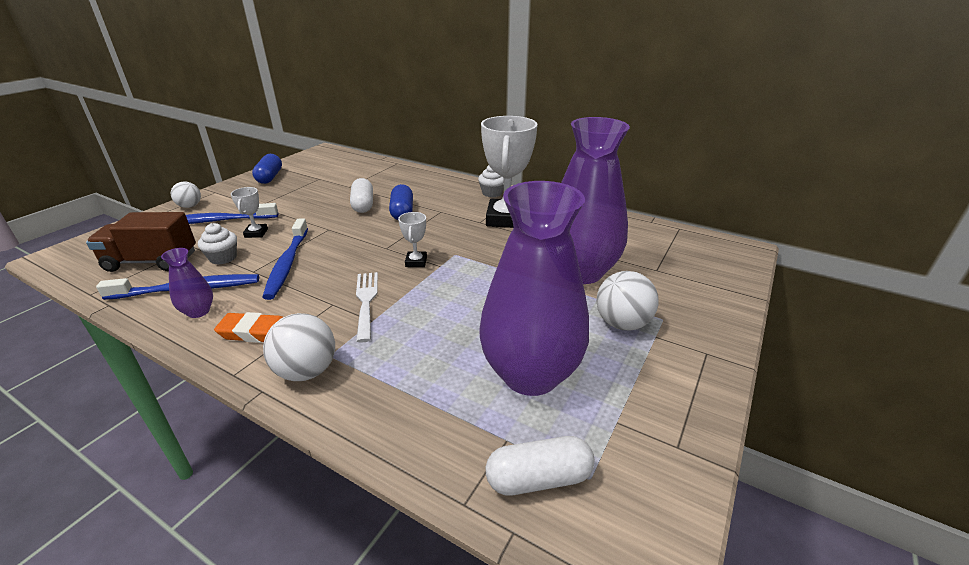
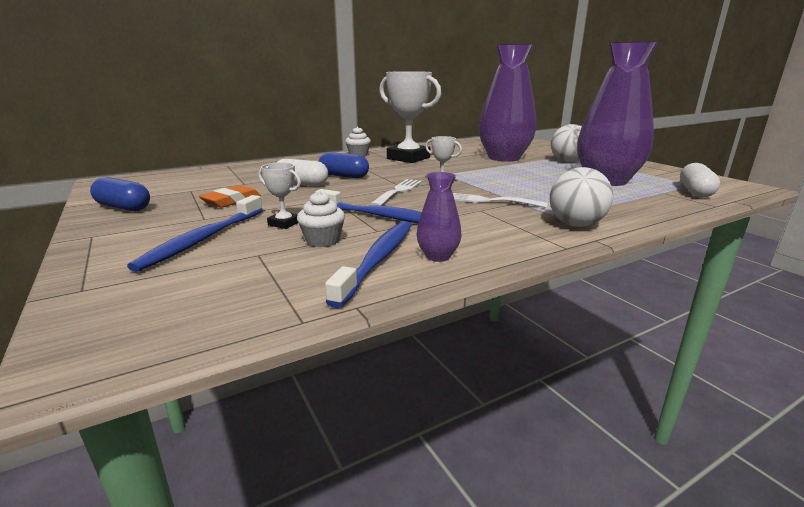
camera: 60 degrees left, 10 degrees down
(151, 262) = (263, 278): brown truck -> none
(190, 206) = (109, 251): white ball -> none
(255, 332) = (503, 236): orange eraser -> orange eraser (231, 201)
(369, 249) = (399, 191): none -> white fork

